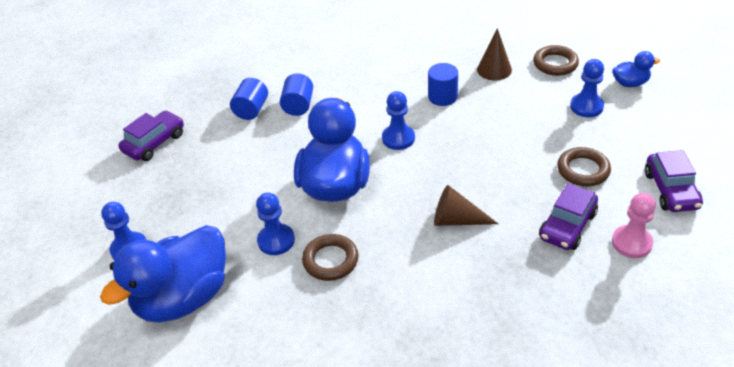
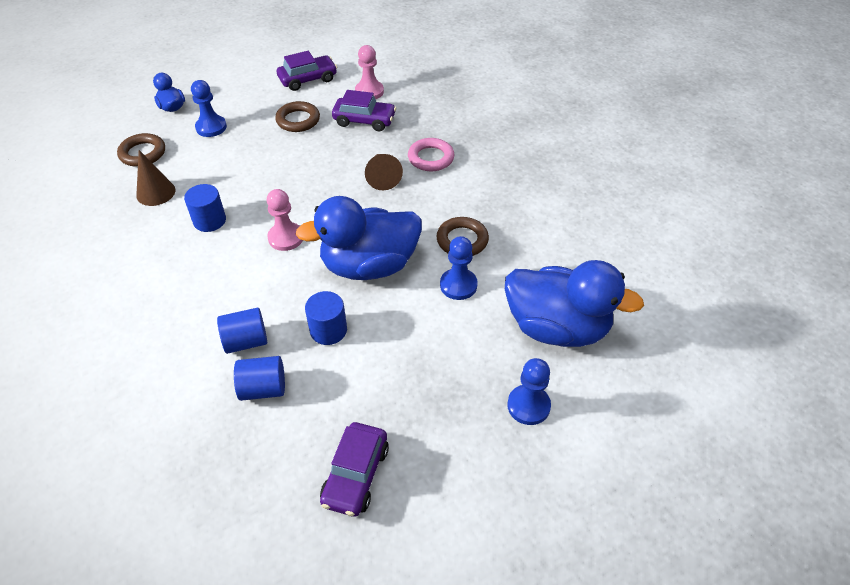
camera: 115 degrees left, 5 degrees up
(154, 143) = (355, 475): purple car -> purple car turned 90 degrees counterclockwise
(280, 149) = (328, 330): none -> blue cylinder
(398, 138) = (286, 238): blue pawn -> pink pawn
(474, 270) = (431, 158): none -> pink ring

